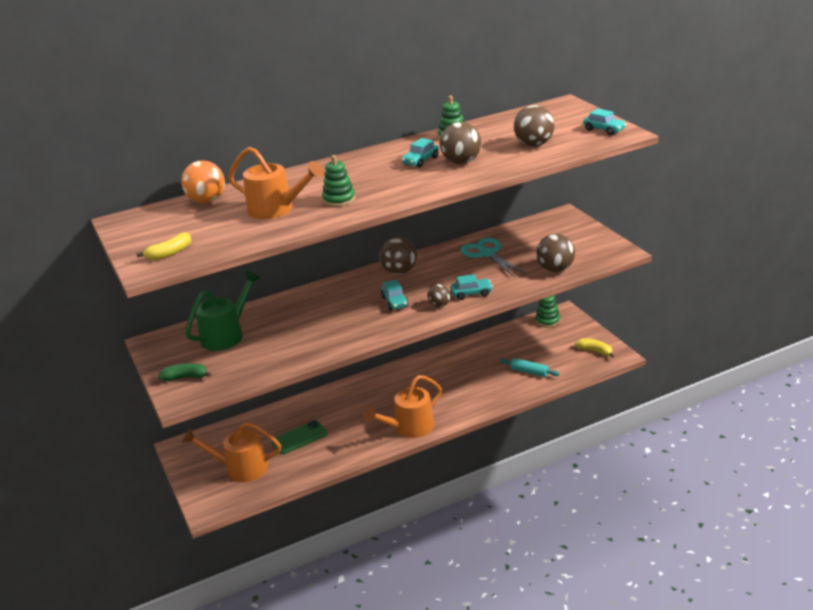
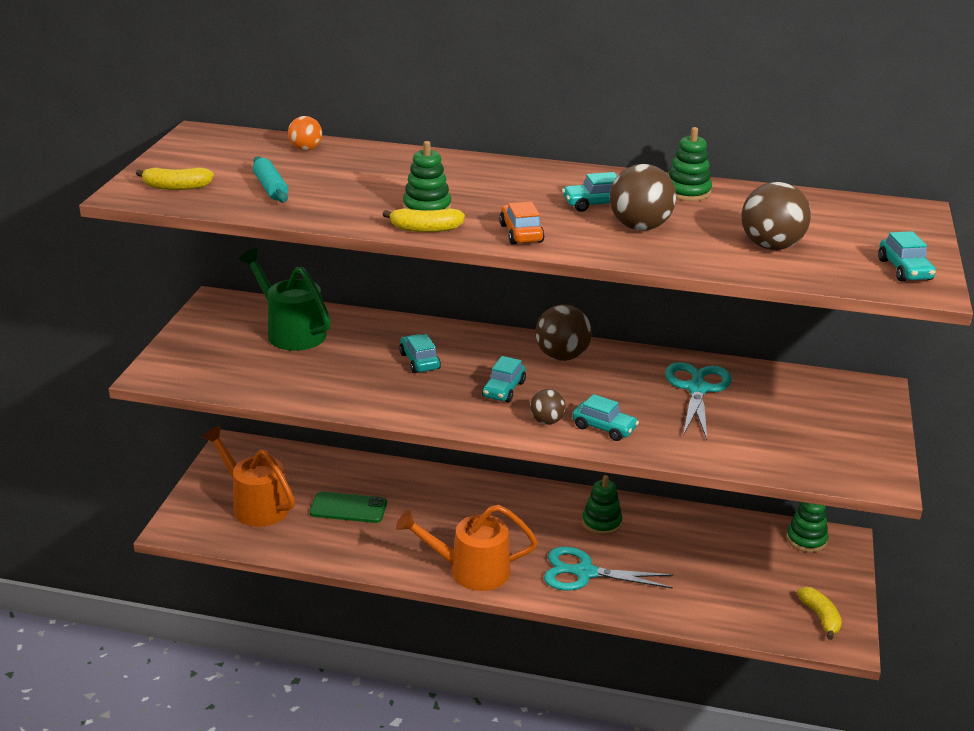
camera: 35 degrees right, 0 degrees up
(185, 377) = (191, 355): green banana -> none
(207, 201) = (306, 149): orange ball -> orange ball, size x0.58
(227, 334) = (290, 331): green watering can -> green watering can turned 120 degrees counterclockwise
(277, 209) = (350, 189): orange watering can -> none
(328, 311) = (419, 361): none -> turquoise car
(359, 209) = (425, 229): none -> yellow banana
(411, 190) = (521, 233): none -> orange car
(444, 367) = (601, 523): none -> green stacking toy
(466, 395) = (583, 572): none -> turquoise scissors
(529, 372) = (697, 591): turquoise rolling pin -> turquoise rolling pin (270, 188)
(555, 269) = (755, 455): brown ball -> none

